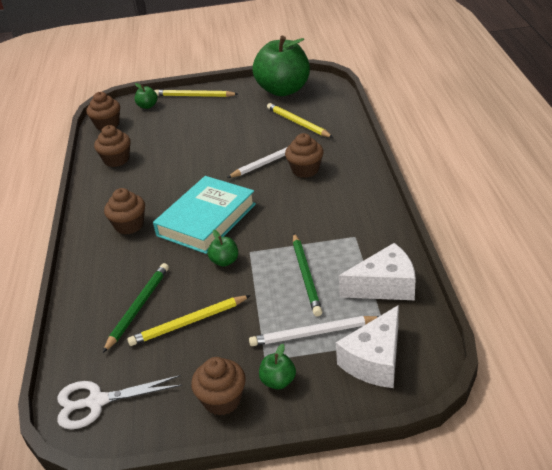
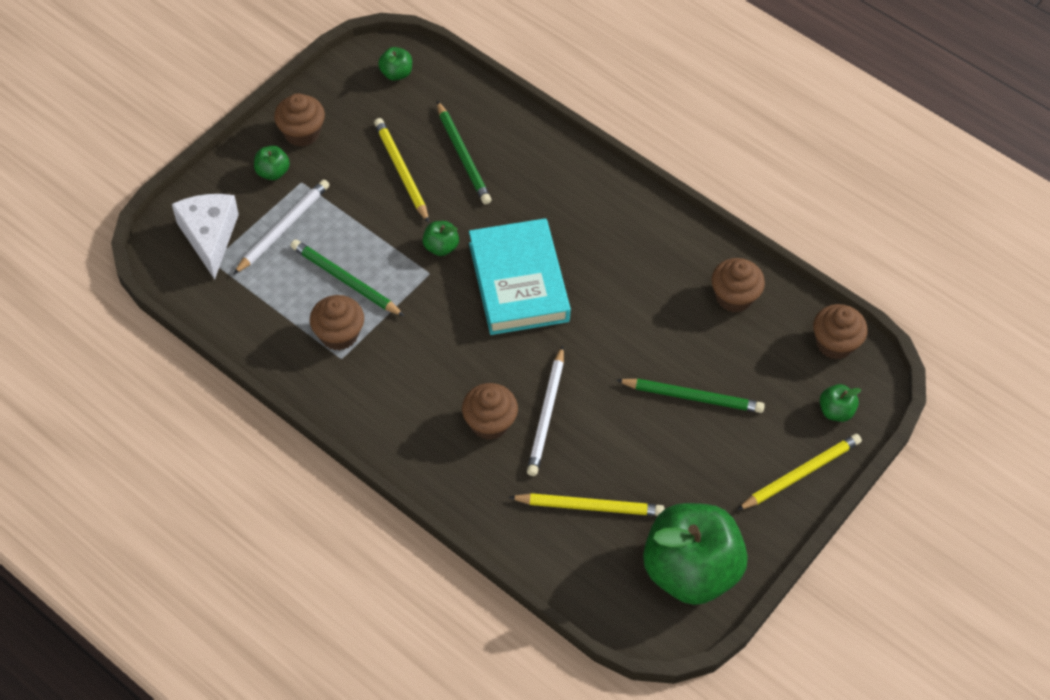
camera: 130 degrees right, 20 degrees up
(97, 402) = (396, 73): white scissors -> green apple
(129, 225) = (590, 225): brown cupcake -> brown cupcake (339, 334)
(188, 322) = (401, 171): yellow pencil -> yellow pencil turned 45 degrees counterclockwise
(196, 136) = (692, 397): none -> green pencil
(385, 286) = (260, 315): white cheese -> none

